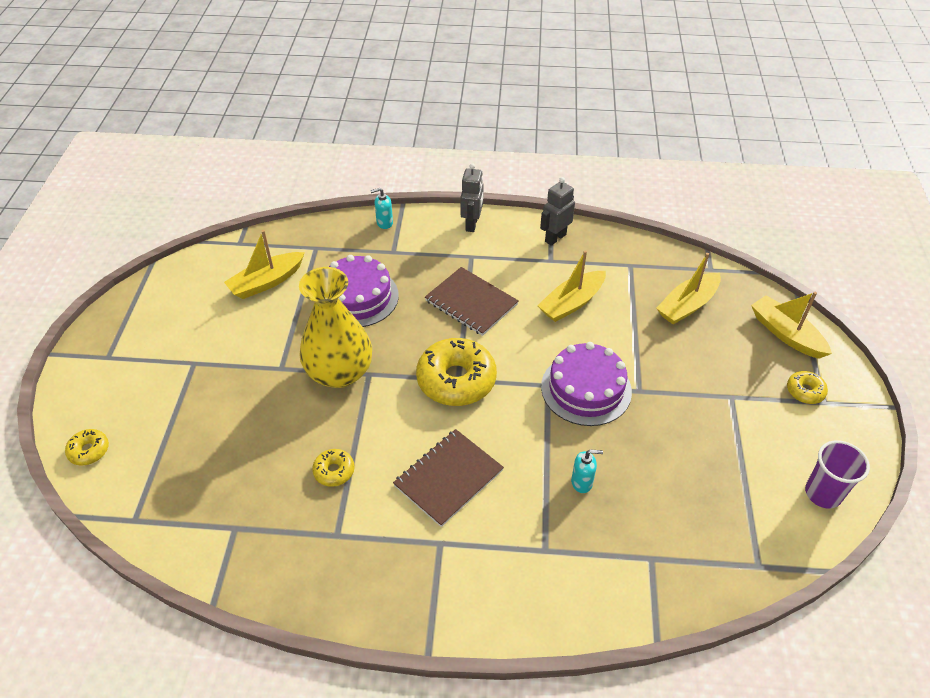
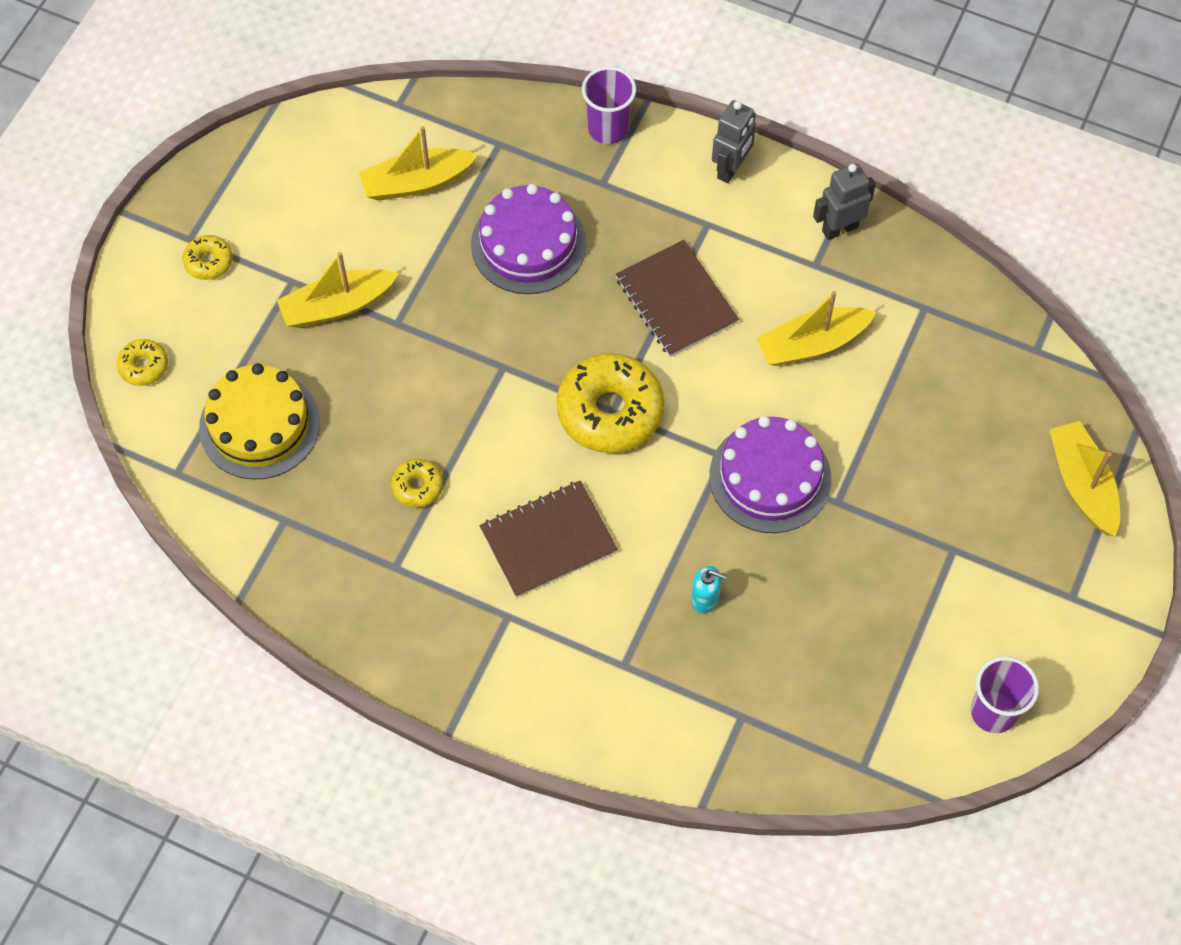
camera: 20 degrees right, 15 degrees up
(195, 465) = (259, 425): none -> yellow cake
(339, 372) = (467, 353): yellow vase -> none
(384, 223) = (608, 129): turquoise soap dispenser -> purple cup
(687, 305) = (970, 397): yellow boat -> yellow boat (337, 306)
(805, 391) = (1056, 574): yellow donut -> yellow donut (208, 262)

